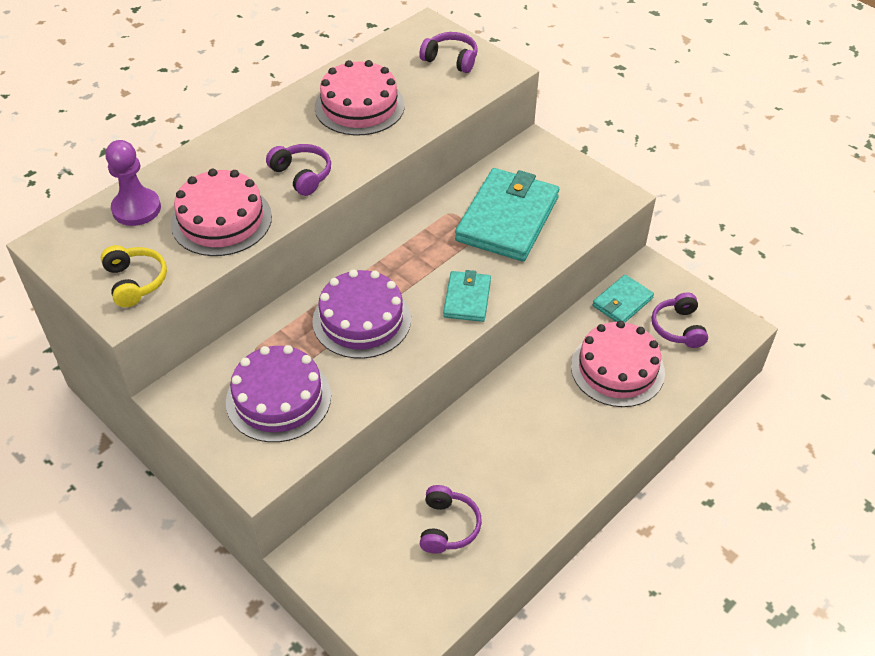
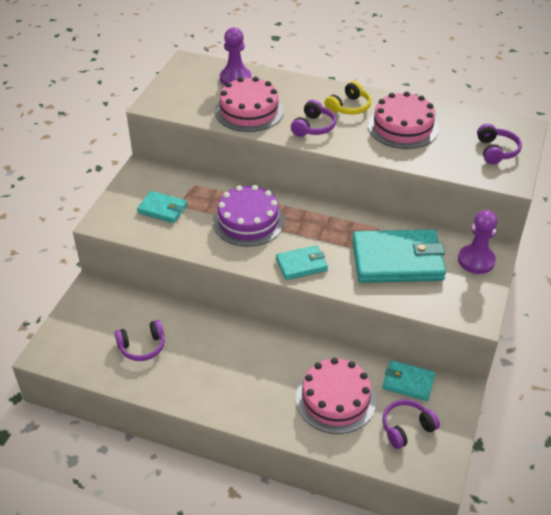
camera: 65 degrees right, 5 degrees down
(135, 282) = (178, 100): yellow headphones -> yellow headphones (349, 107)
(278, 398) = (162, 209): purple cake -> turquoise wallet
(542, 163) = (476, 260): none -> purple pawn

